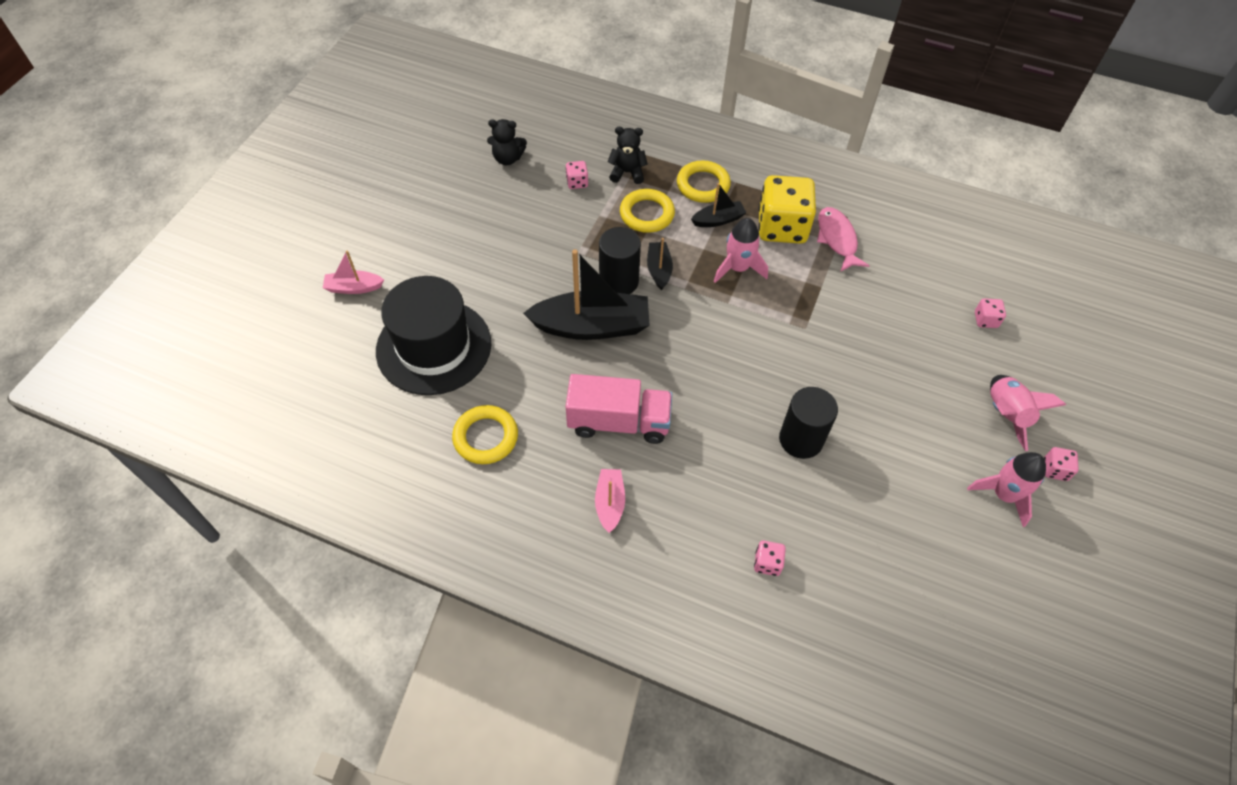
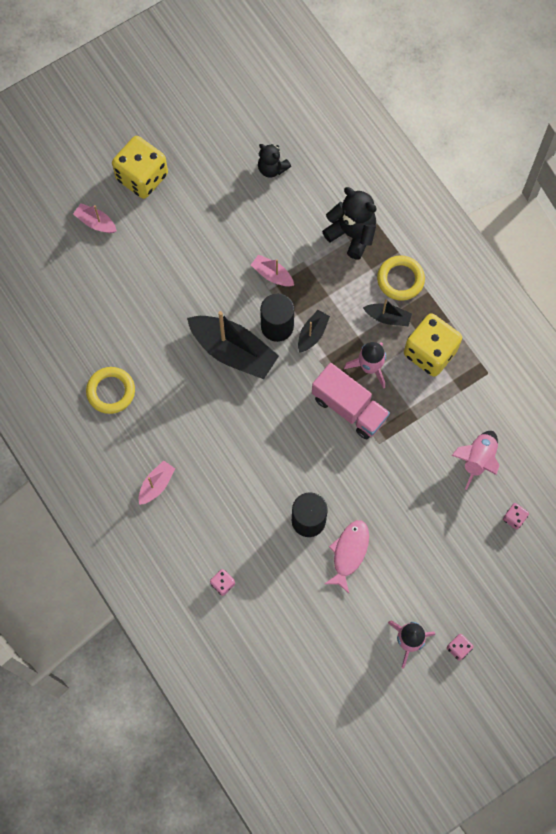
camera: 35 degrees right, 15 degrees up
(378, 225) = (142, 177): none -> yellow dice
(434, 347) = (119, 303): black hat -> none
(577, 182) = (308, 221): pink dice -> none
(577, 241) = (272, 274): none -> pink boat
(619, 422) = (201, 433): pink truck -> pink truck (349, 408)
(627, 172) = (352, 234): black teddy bear -> black teddy bear, size x1.56
(647, 214) = (339, 281): yellow ring -> none
(837, 239) = (463, 387): pink fish -> pink fish (349, 553)
(1005, 414) = (461, 592): pink rocket -> pink rocket (477, 459)

